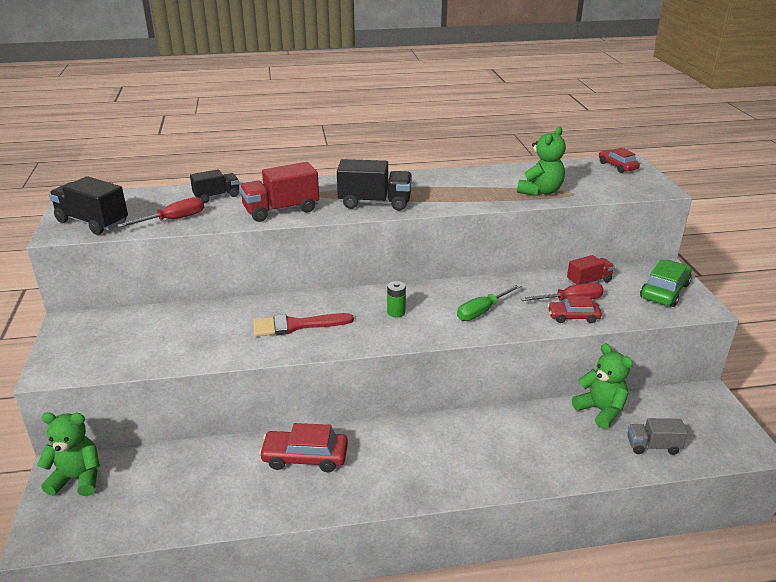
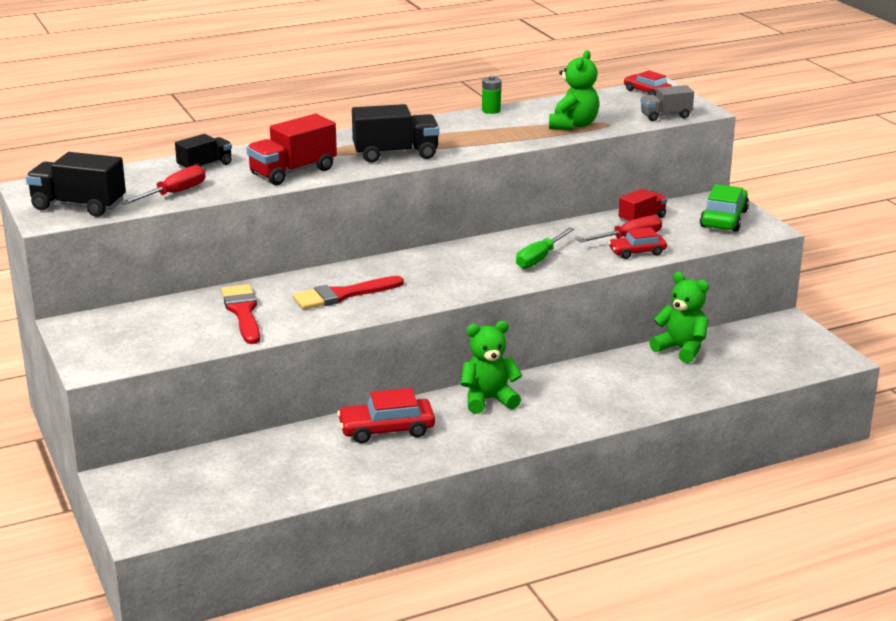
camera: 15 degrees left, 5 degrees down
(78, 479) = (144, 482): green teddy bear -> green teddy bear (488, 400)
(206, 331) = (243, 312): none -> red brush
(396, 312) = (446, 270): green battery -> green battery (491, 110)
(653, 446) = (742, 370): grey truck -> grey truck (665, 116)

